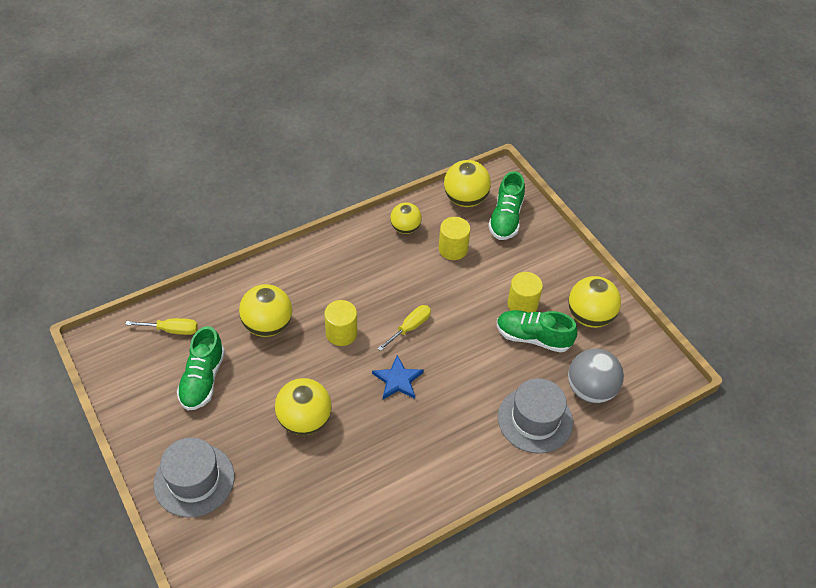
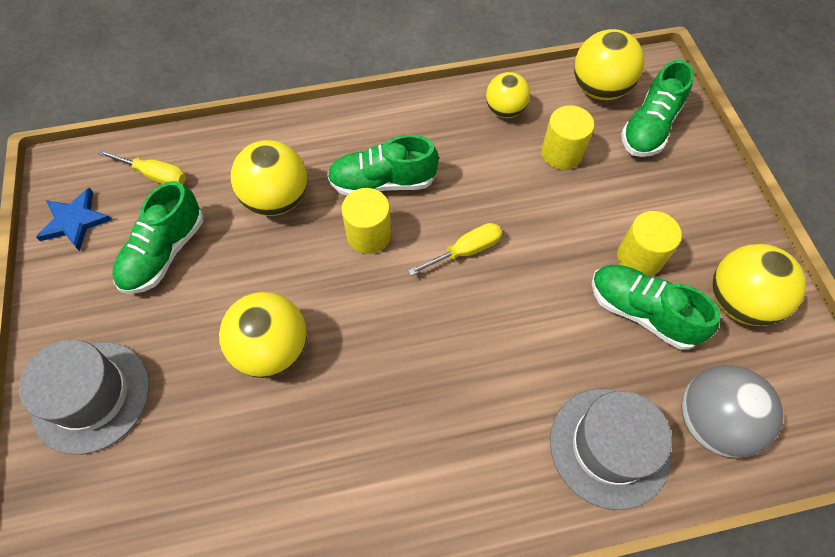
camera: 20 degrees right, 10 degrees up
(338, 296) = (383, 182): none -> green shoe
(398, 380) = (423, 325): blue star -> blue star (75, 221)

